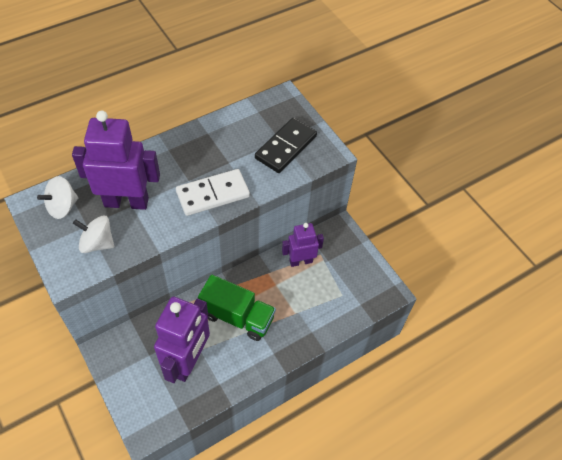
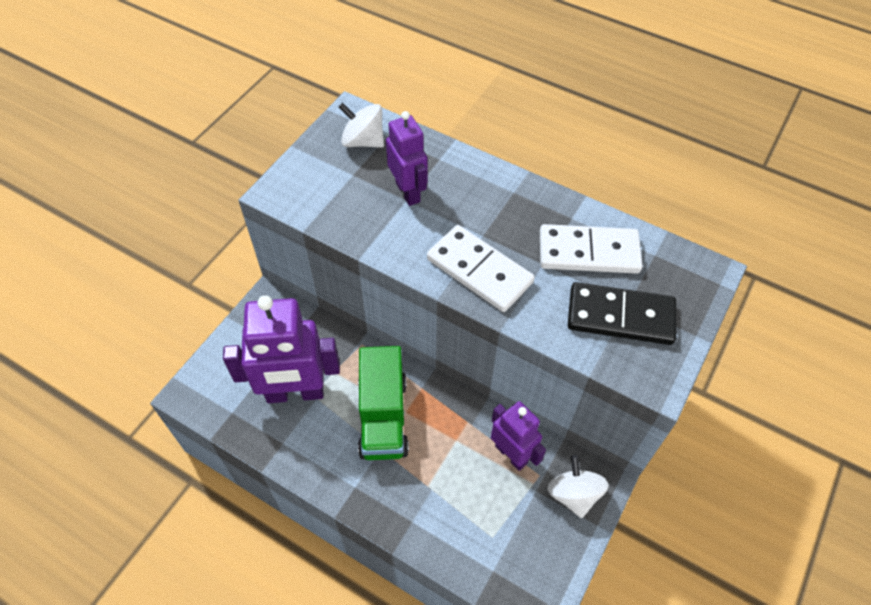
camera: 65 degrees right, 0 degrees up
(97, 243) = (335, 195): white spinning top -> white spinning top (573, 494)
(126, 202) = (408, 192): purple robot -> purple robot, size x0.60
(236, 138) = (588, 252): none -> white domino

